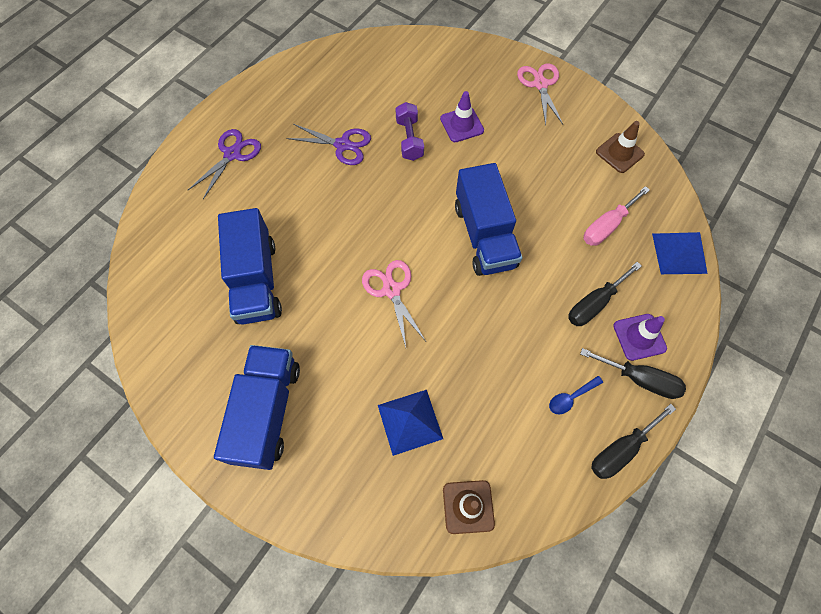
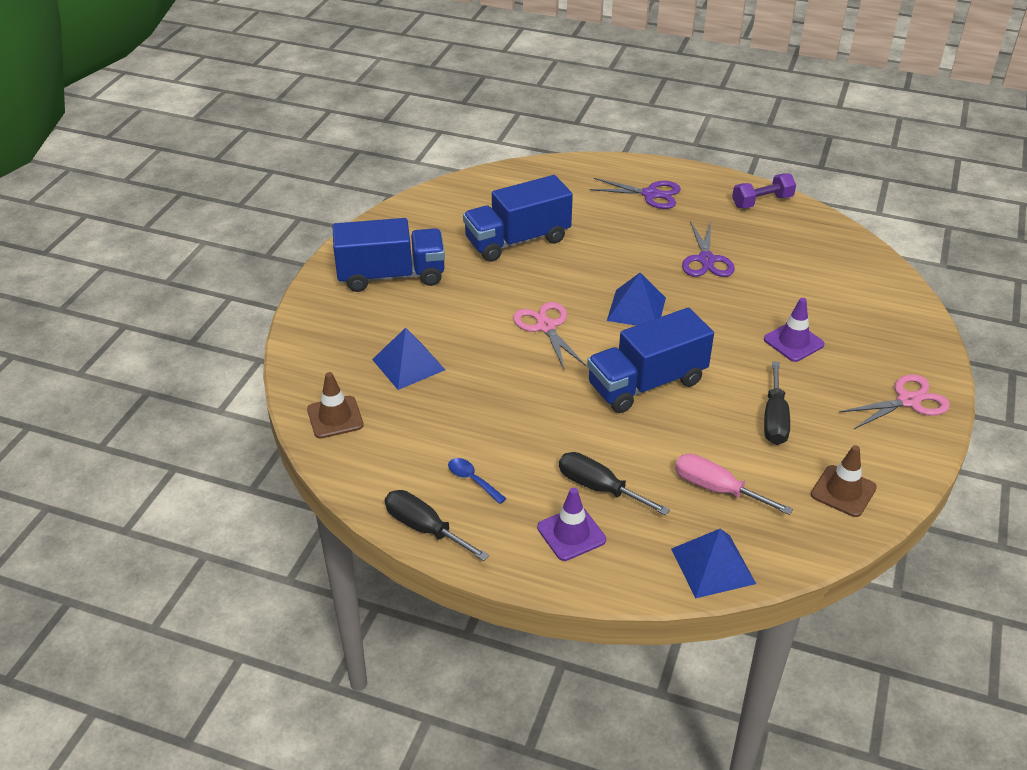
camera: 75 degrees right, 25 degrees down
(389, 214) = (636, 309): none -> blue pyramid
(391, 290) = (546, 327): pink scissors -> pink scissors turned 75 degrees counterclockwise
(409, 139) = (745, 305): purple dumbbell -> purple dumbbell (762, 202)
(640, 379) = (515, 538): black screwdriver -> black screwdriver (774, 419)

